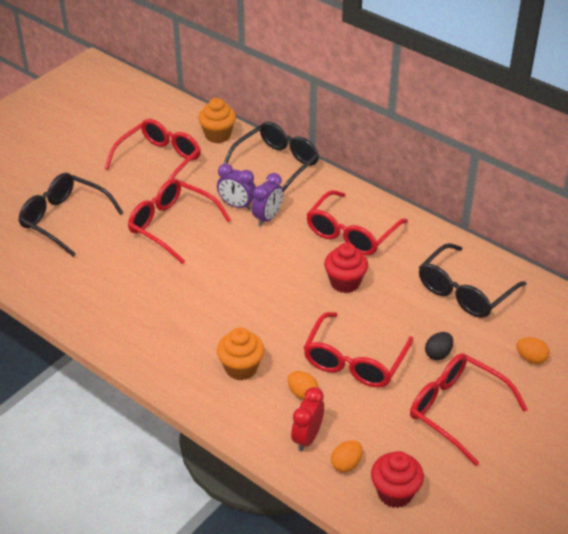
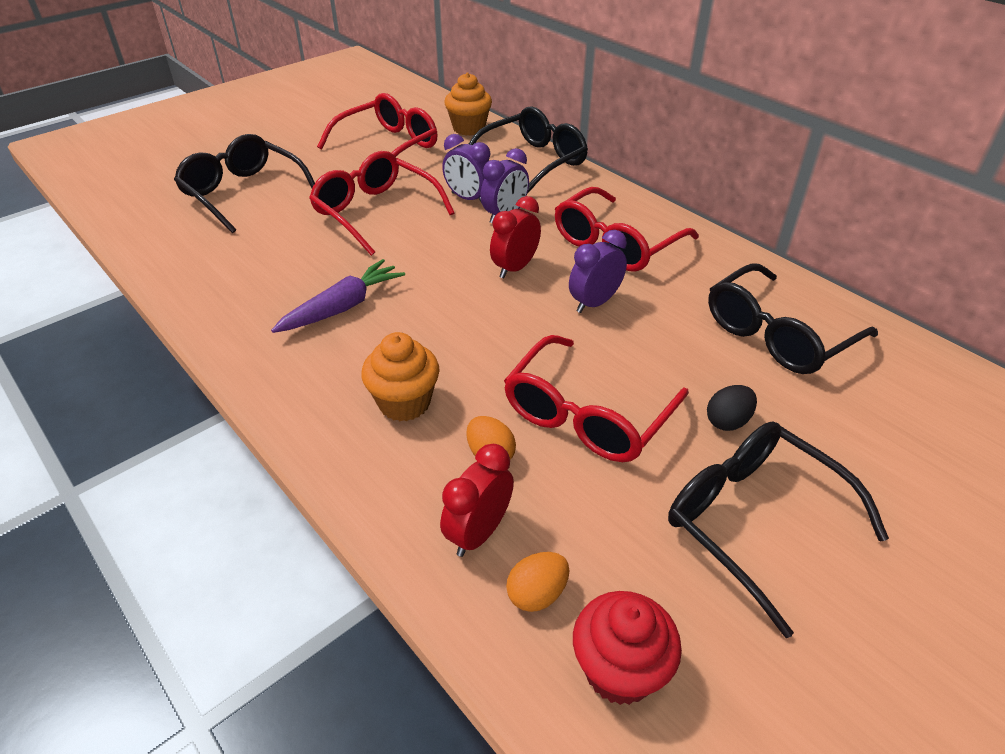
camera: 10 degrees right, 0 degrees up
(177, 307) = (342, 307): none -> purple carrot
(285, 261) = (515, 268): none -> red clock
(345, 282) = (594, 303): red cupcake -> purple clock
(456, 410) = (753, 521): red glasses -> black glasses
(531, 358) = (889, 449): orange egg -> none

